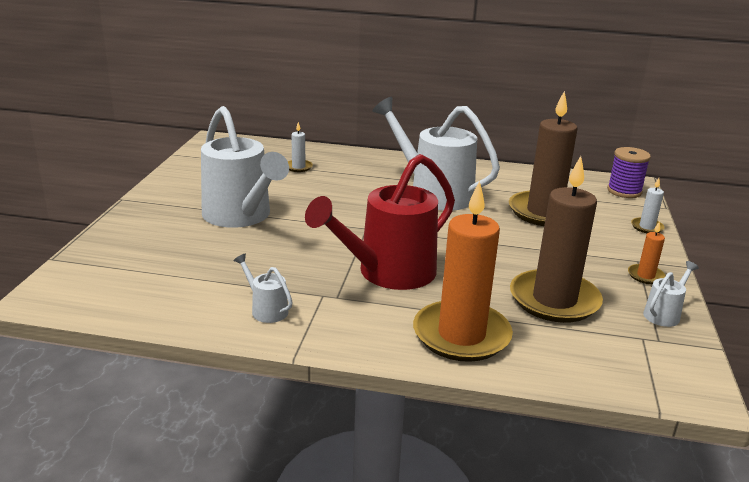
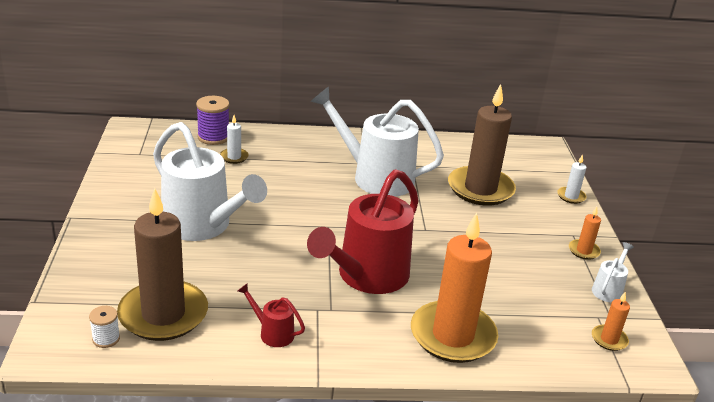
camera: 15 degrees left, 5 degrees up
(100, 295) = (106, 339): none -> white spool
(266, 309) = (272, 333): white watering can -> red watering can
(554, 300) = (517, 287): brown candle -> brown candle (163, 314)
(624, 191) = (541, 157): purple spool -> purple spool (213, 137)
(649, 361) = (609, 339): none -> orange candle

